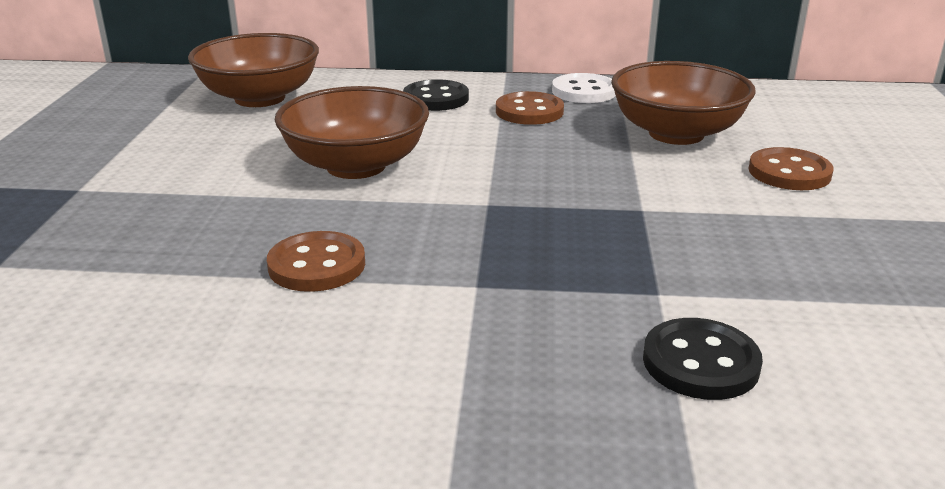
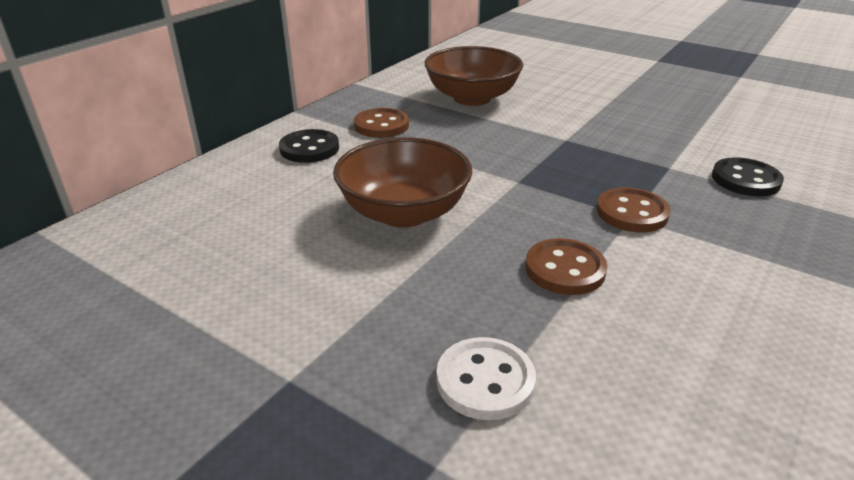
camera: 60 degrees left, 5 degrees up
(260, 98) = (187, 223): brown bowl -> none
(584, 91) = (370, 100): white button -> white button (485, 381)
(789, 172) = (553, 91): brown button -> brown button (632, 213)

